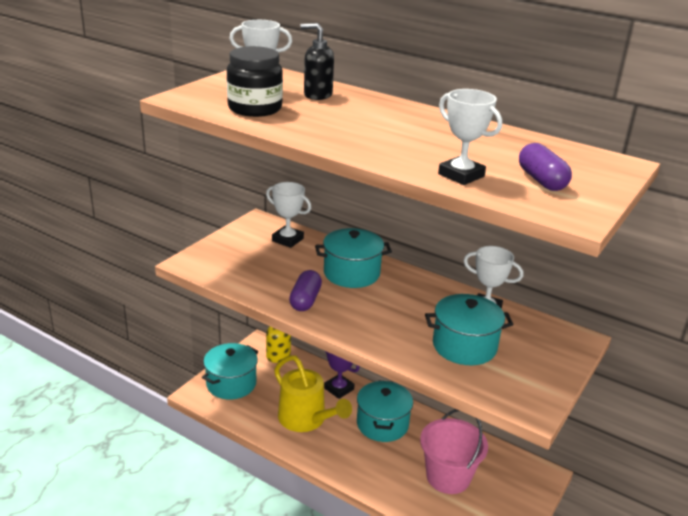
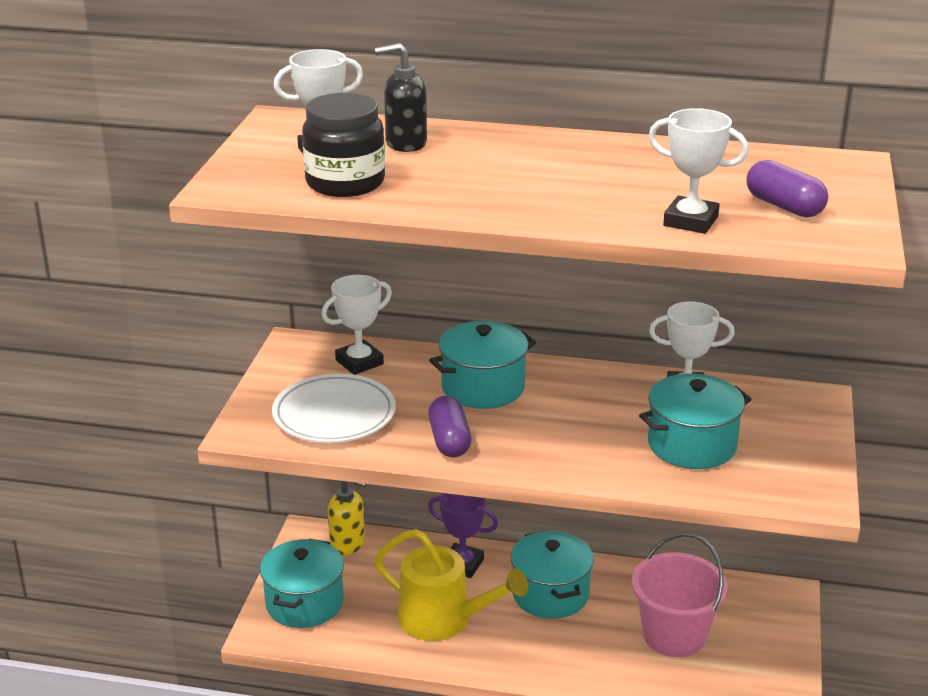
camera: 20 degrees left, 0 degrees up
(248, 266) = (334, 415): none -> white plate
(287, 240) = (359, 362): white trophy -> white trophy turned 45 degrees counterclockwise

